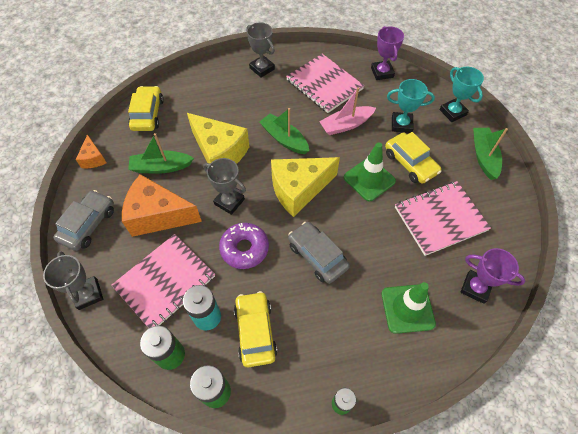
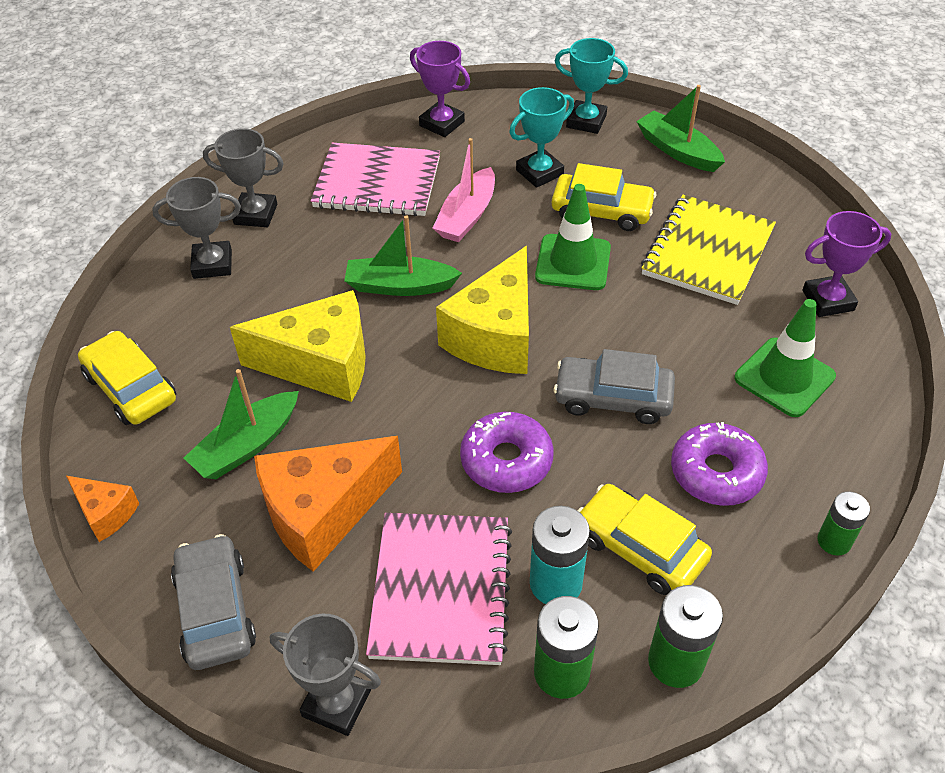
camera: 40 degrees left, 10 degrees down
(229, 202) = (413, 418): grey trophy -> grey trophy (212, 264)
(324, 326) = (716, 472): none -> purple donut
(440, 218) = (707, 252): pink notebook -> yellow notebook

